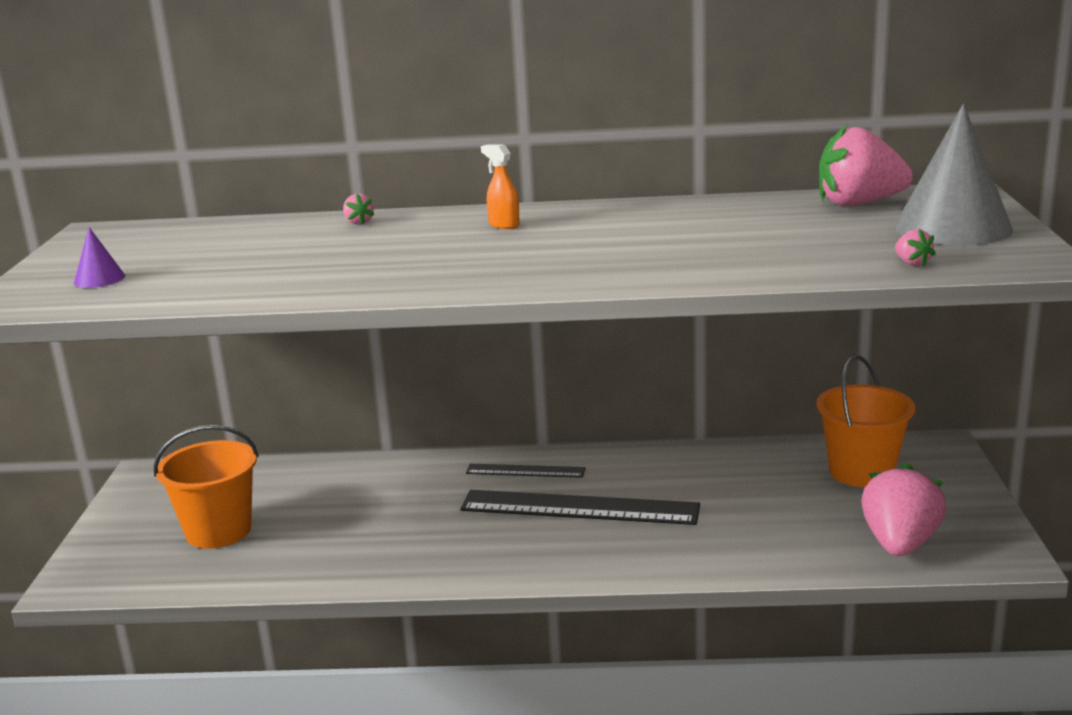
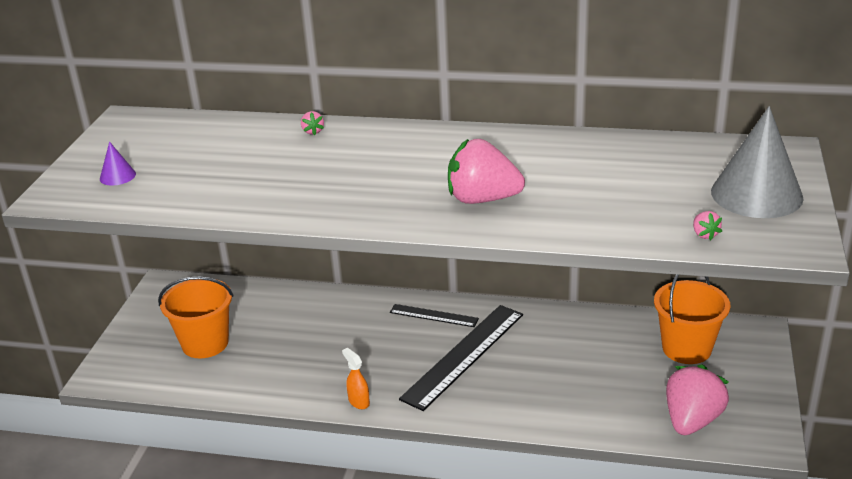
camera: 10 degrees right, 10 degrees up
(503, 225) = (417, 148): orange spray bottle -> orange spray bottle (358, 402)
(579, 508) = (464, 355): black ruler -> black ruler turned 75 degrees counterclockwise
(859, 203) = (697, 154): pink strawberry -> pink strawberry (482, 199)

